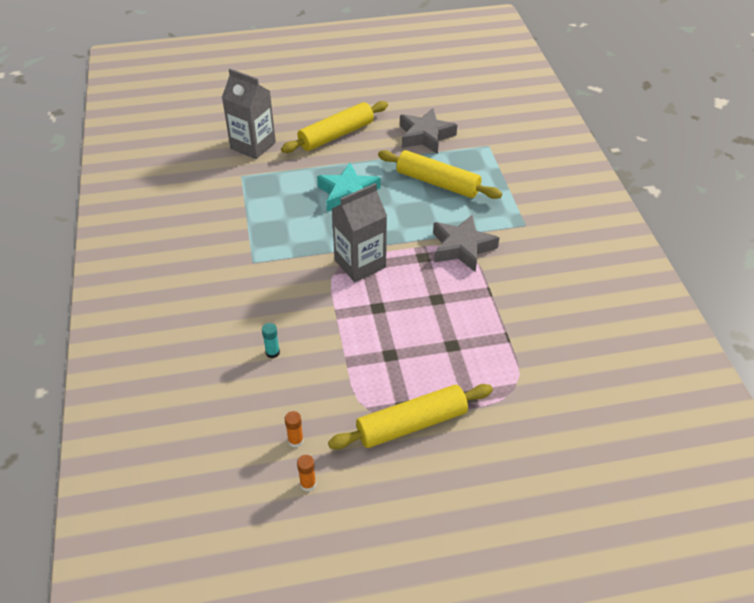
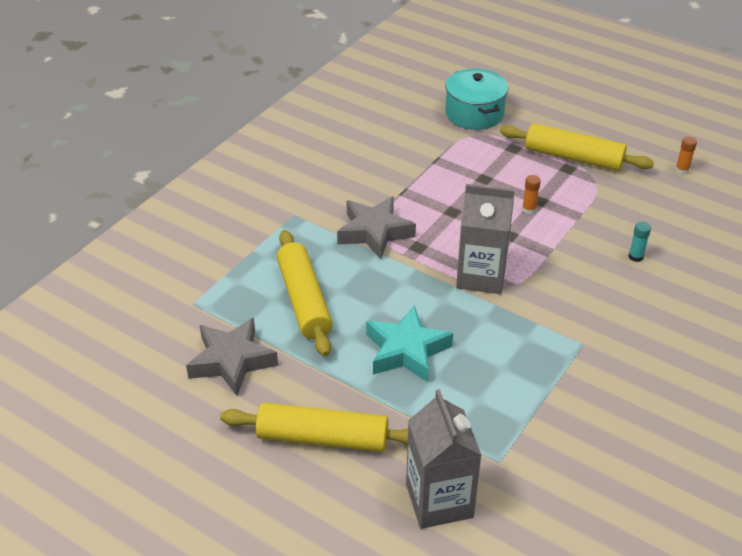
camera: 135 degrees left, 5 degrees down
(295, 440) = (669, 195): orange glue stick -> orange glue stick (529, 209)
(546, 413) = (474, 114): none -> turquoise pot

